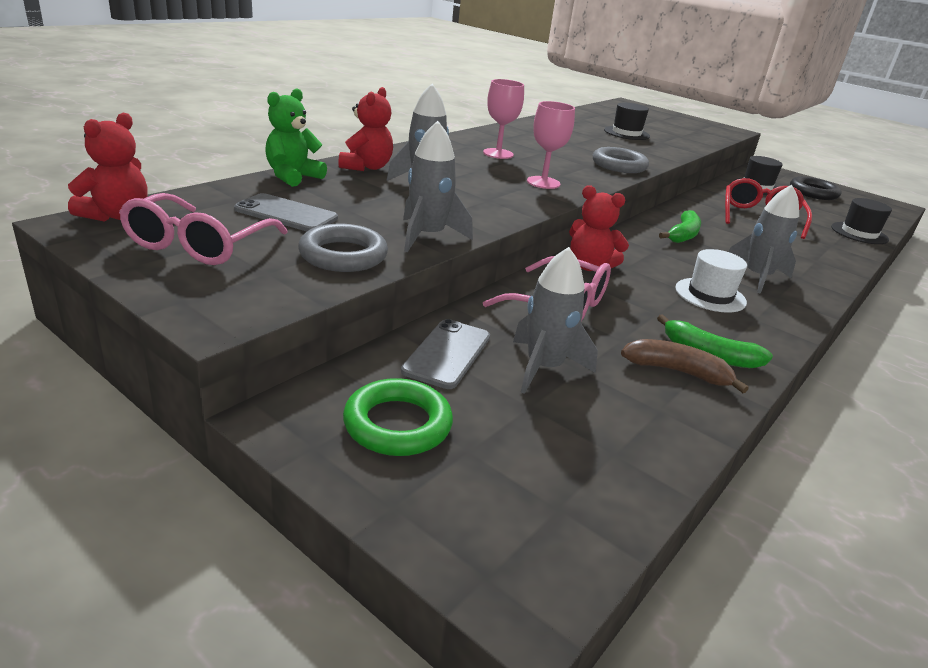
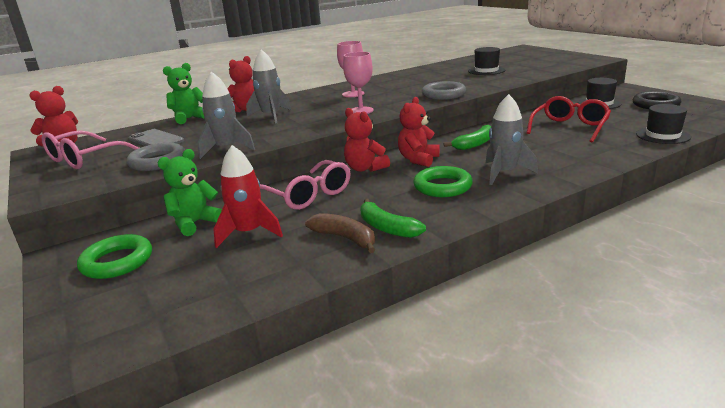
camera: 25 degrees right, 5 degrees down
(447, 354) = (195, 223): grey phone -> green teddy bear
(544, 367) = (249, 233): grey rocket -> red rocket
(641, 255) = (418, 160): none -> red teddy bear
(710, 295) = (442, 186): white hat -> green ring

